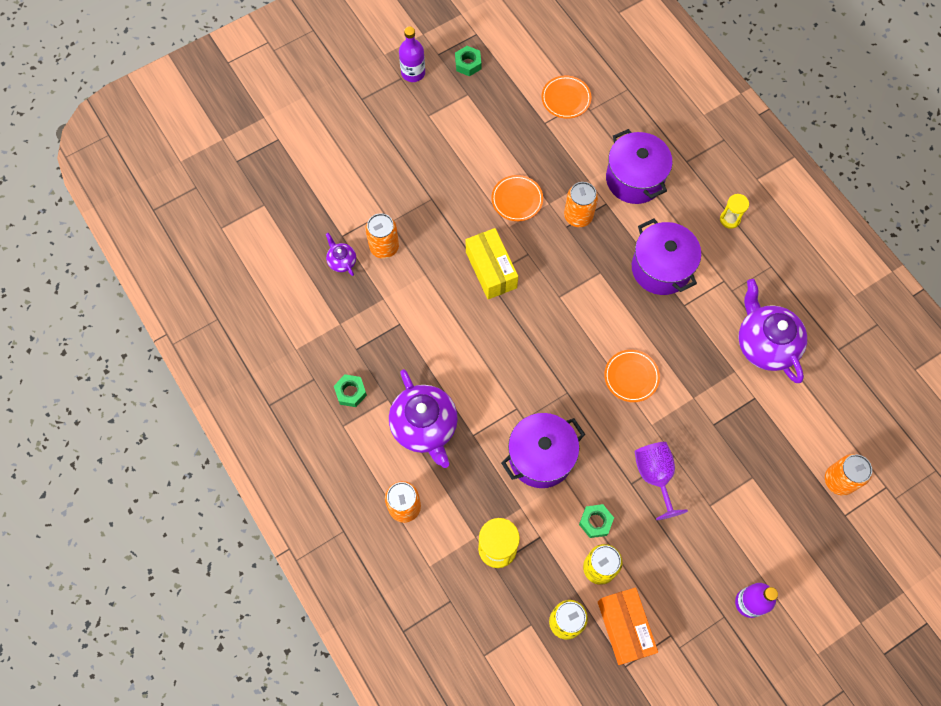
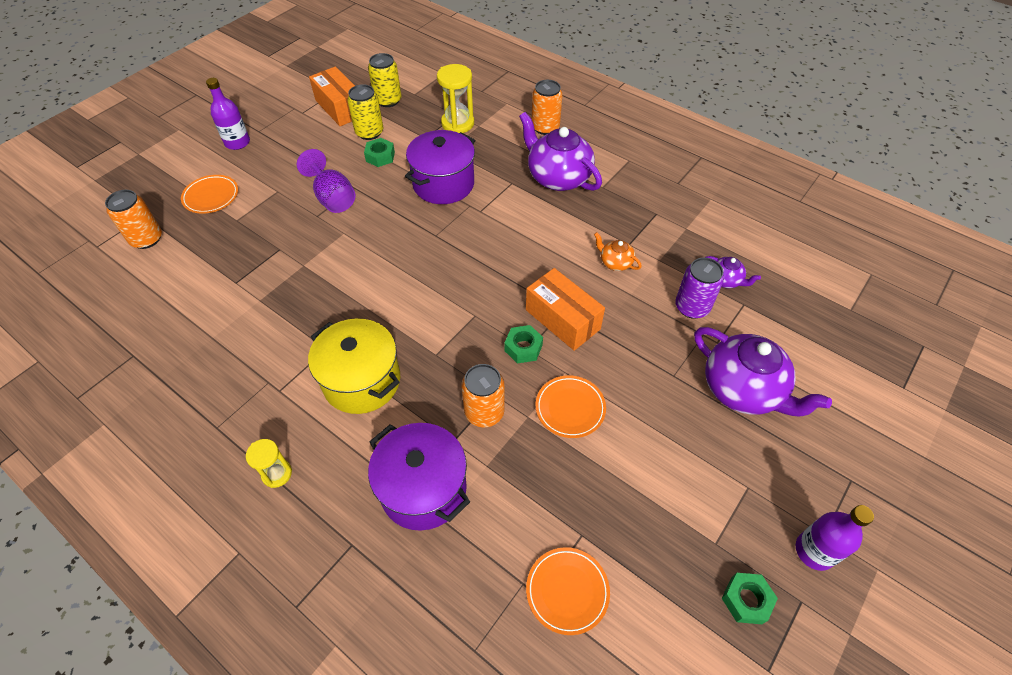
camera: 160 degrees right, 15 degrees down
(351, 392) = (638, 182): green nut -> green nut (523, 348)
(384, 247) = (692, 307): orange can -> purple can
(422, 308) = (615, 262): none -> orange teapot
(491, 270) = (562, 319): yellow box -> orange box
(631, 377) = (373, 265): orange plate -> orange plate (211, 196)
(661, 268) = (362, 381): purple pot -> yellow pot
(765, 344) = (224, 336): purple teapot -> purple teapot (743, 390)

